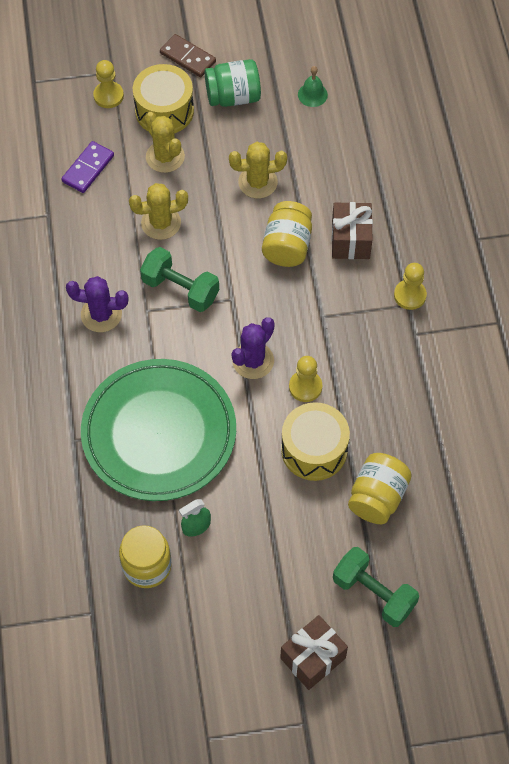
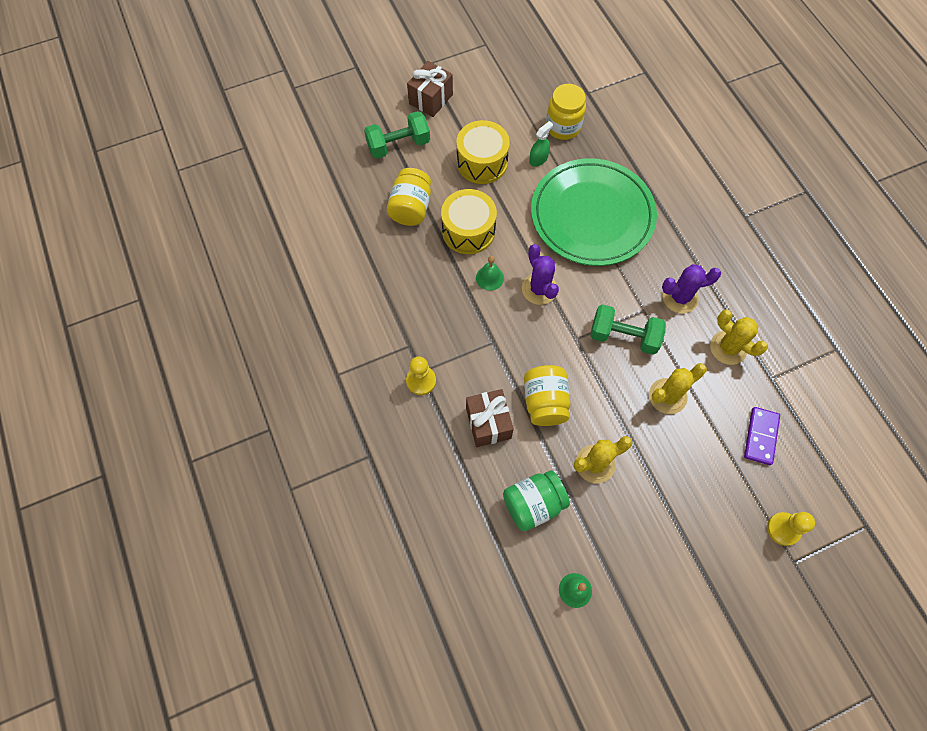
camera: 165 degrees right, 5 degrees up
(164, 110) = (719, 525): yellow drum -> yellow drum (482, 162)
(165, 157) = (694, 469): yellow cactus -> yellow cactus (728, 348)
(187, 57) = (725, 604): brown domino -> none
(233, 97) = (657, 563): green jar -> green jar (533, 504)
(253, 361) = (539, 289): purple cactus -> purple cactus turned 45 degrees counterclockwise
(305, 387) = (489, 278): yellow pawn -> green bell
(373, 593) = (398, 145): green dumbbell -> green dumbbell turned 45 degrees counterclockwise

